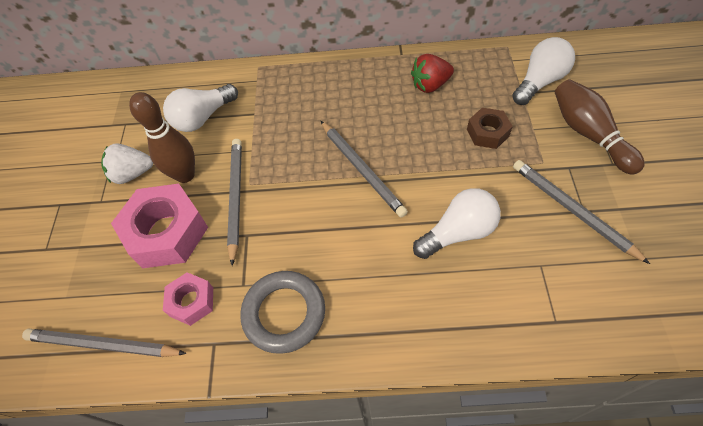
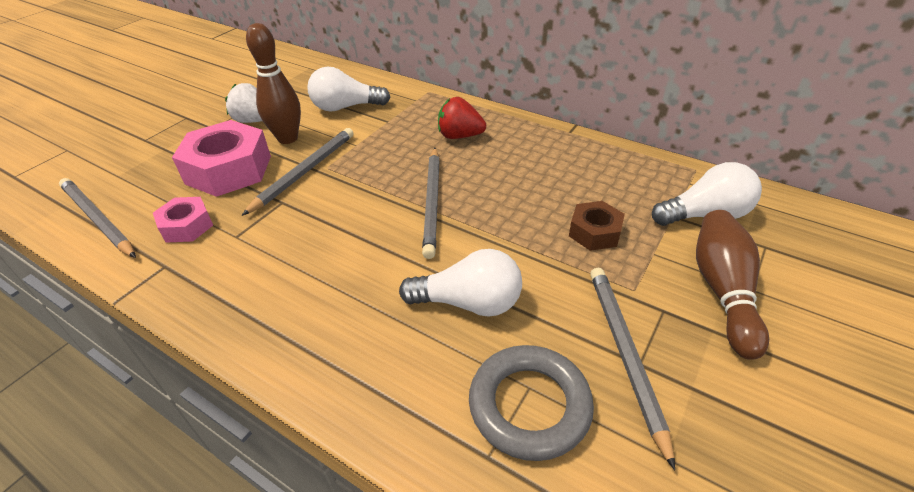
camera: 30 degrees right, 15 degrees down
(284, 313) = (240, 276): grey ring -> grey ring (529, 405)
(430, 85) = (573, 167): red strawberry -> red strawberry (459, 136)

